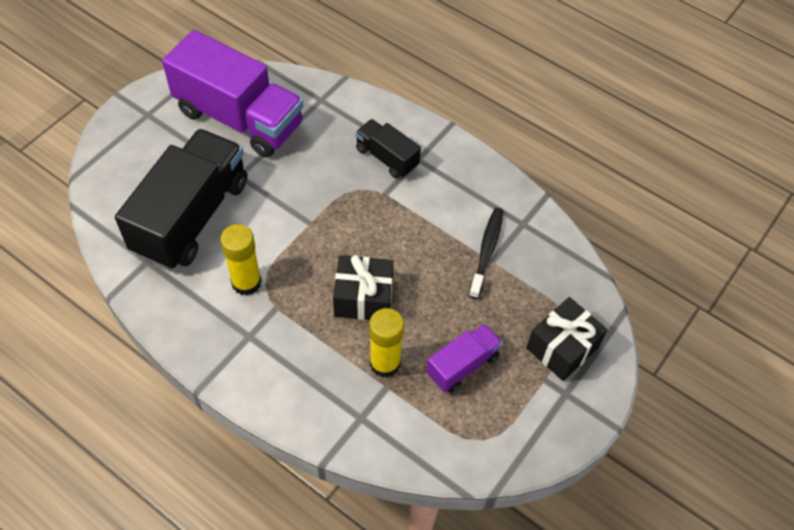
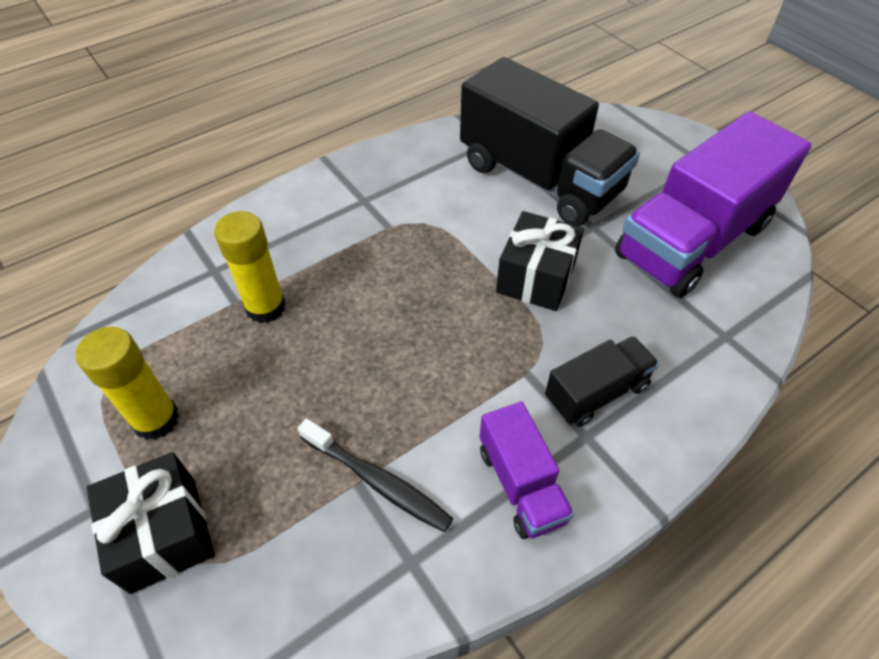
camera: 110 degrees right, 5 degrees down
(246, 282) = (433, 208): yellow glue stick -> yellow glue stick (156, 419)
(363, 298) = (365, 308): black gift -> black gift (536, 277)
(462, 365) = (215, 388): purple truck -> purple truck (521, 484)

